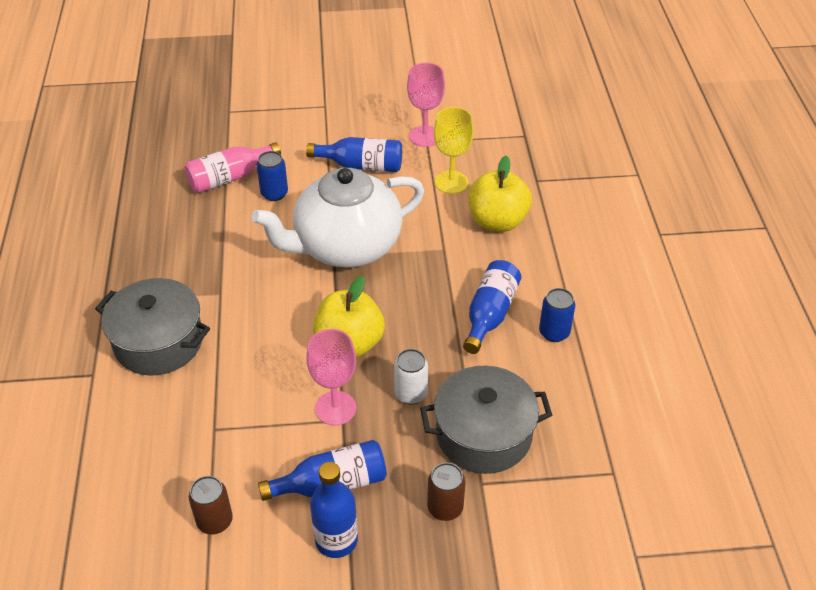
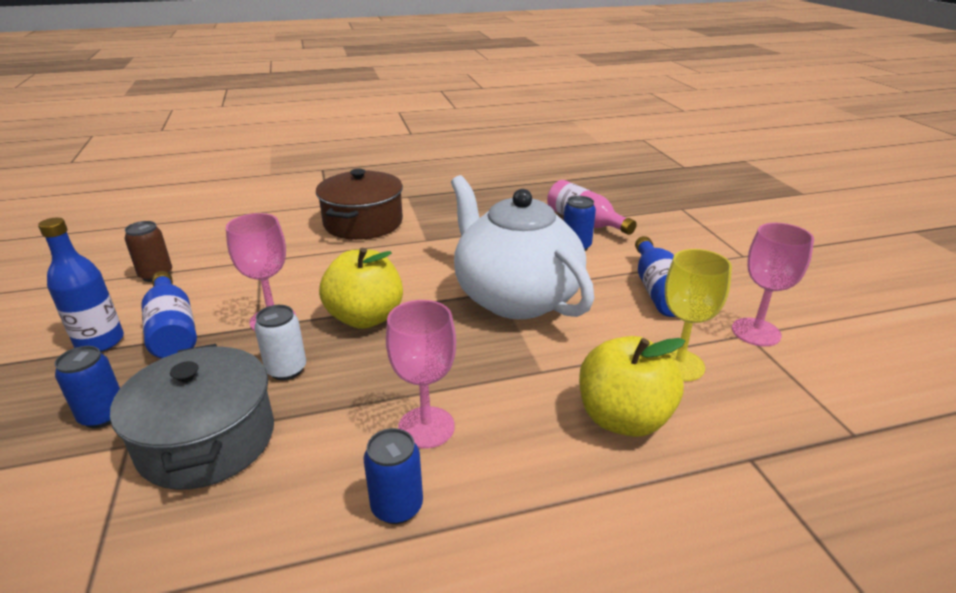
camera: 80 degrees right, 15 degrees down
(158, 342) = (363, 223): grey pot -> brown pot
(445, 508) = (103, 415): brown can -> blue can
(490, 314) = (426, 427): blue bottle -> pink goblet

